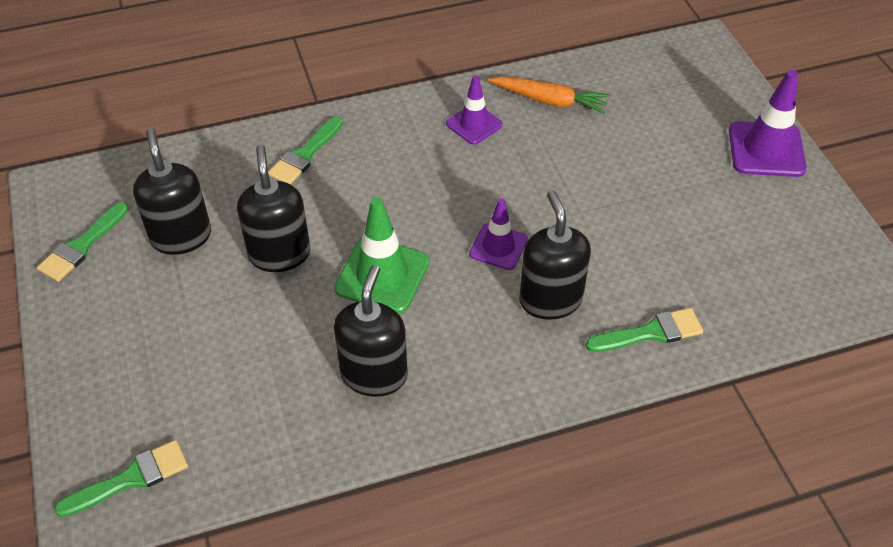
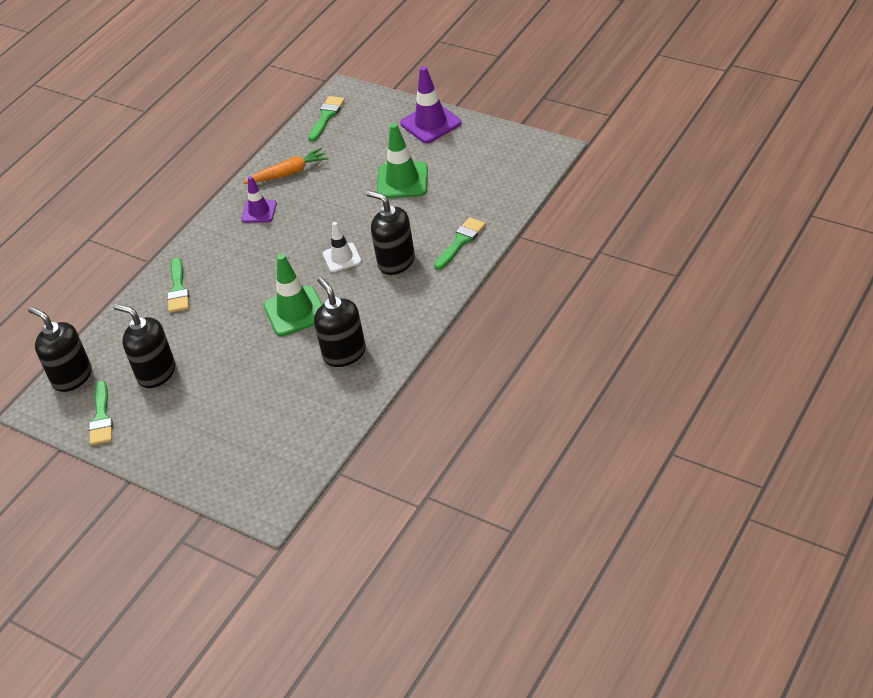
camera: 35 degrees left, 5 degrees down
(131, 478) = (273, 481): green brush -> green brush (326, 116)
(279, 254) = (225, 341): black soap dispenser -> black soap dispenser (72, 377)
(498, 247) = (342, 258): purple traffic cone -> white traffic cone
(662, 199) = (402, 181): none -> green traffic cone

